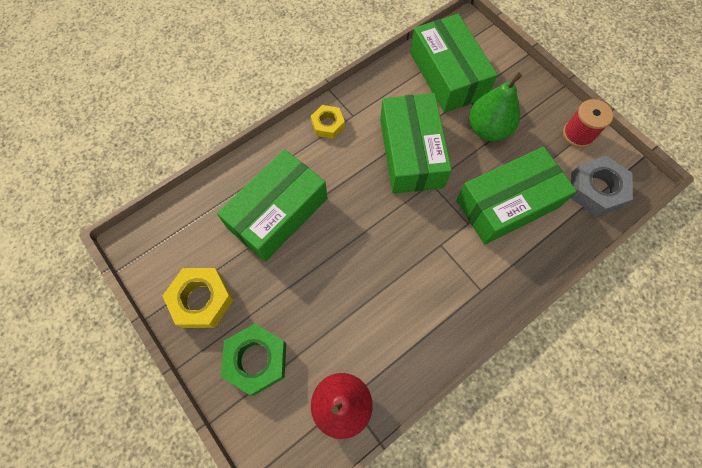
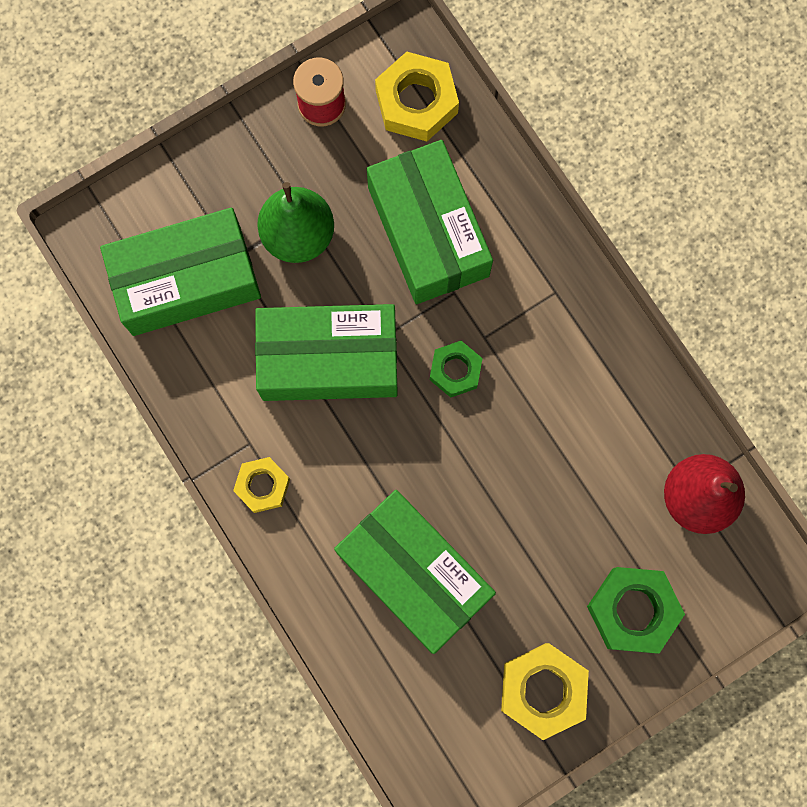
camera: 85 degrees left, 10 degrees up
(415, 228) = (455, 370): none -> green nut
(596, 189) = (416, 102): grey nut -> yellow nut

